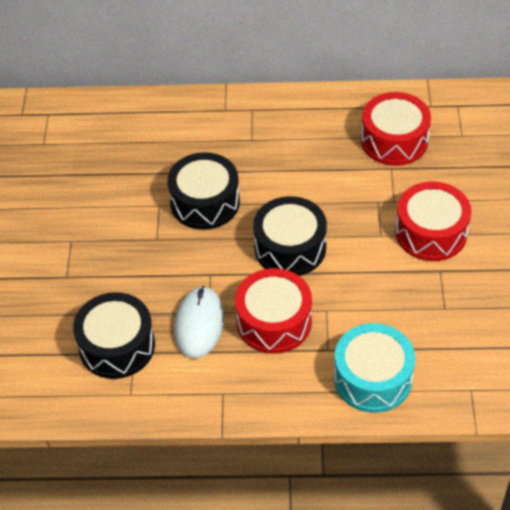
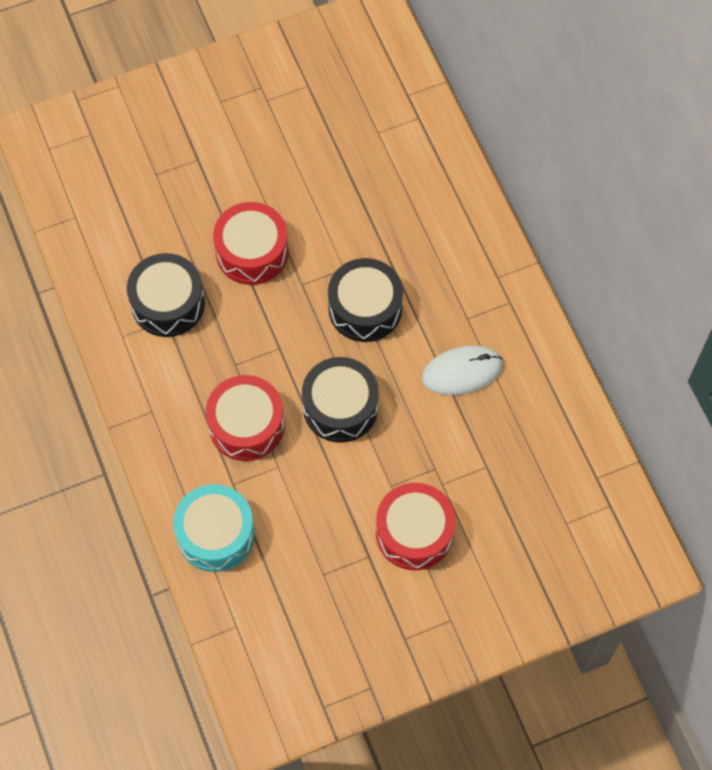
camera: 65 degrees right, 15 degrees up
(199, 324) = (218, 361): white mouse -> white mouse (462, 371)
(394, 140) = (527, 457): red drum -> red drum (252, 252)

